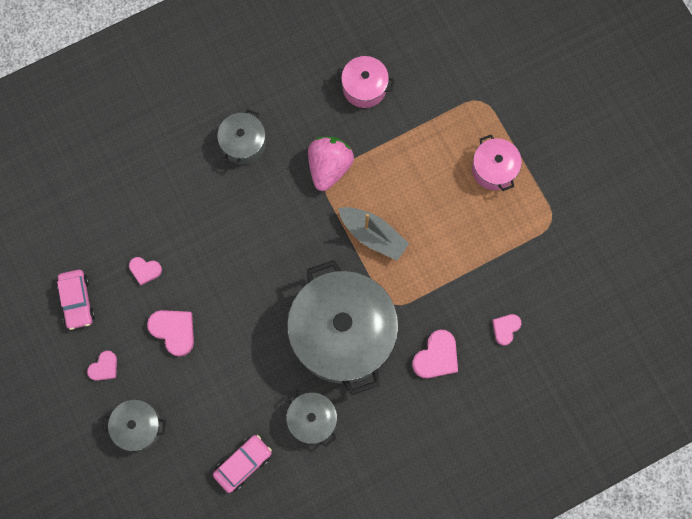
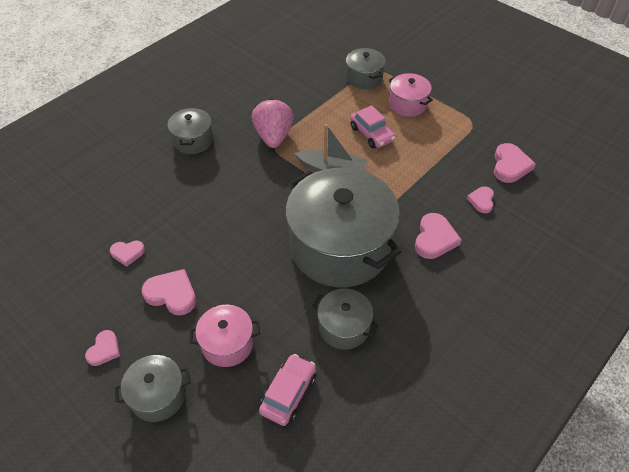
camera: 20 degrees left, 25 degrees down
(77, 301) = (61, 299): pink car -> pink car (371, 134)
(364, 88) = (280, 84): pink pot -> pink pot (227, 344)
(463, 110) = (364, 78): none -> grey pot
(559, 295) = (510, 166): none -> pink heart

